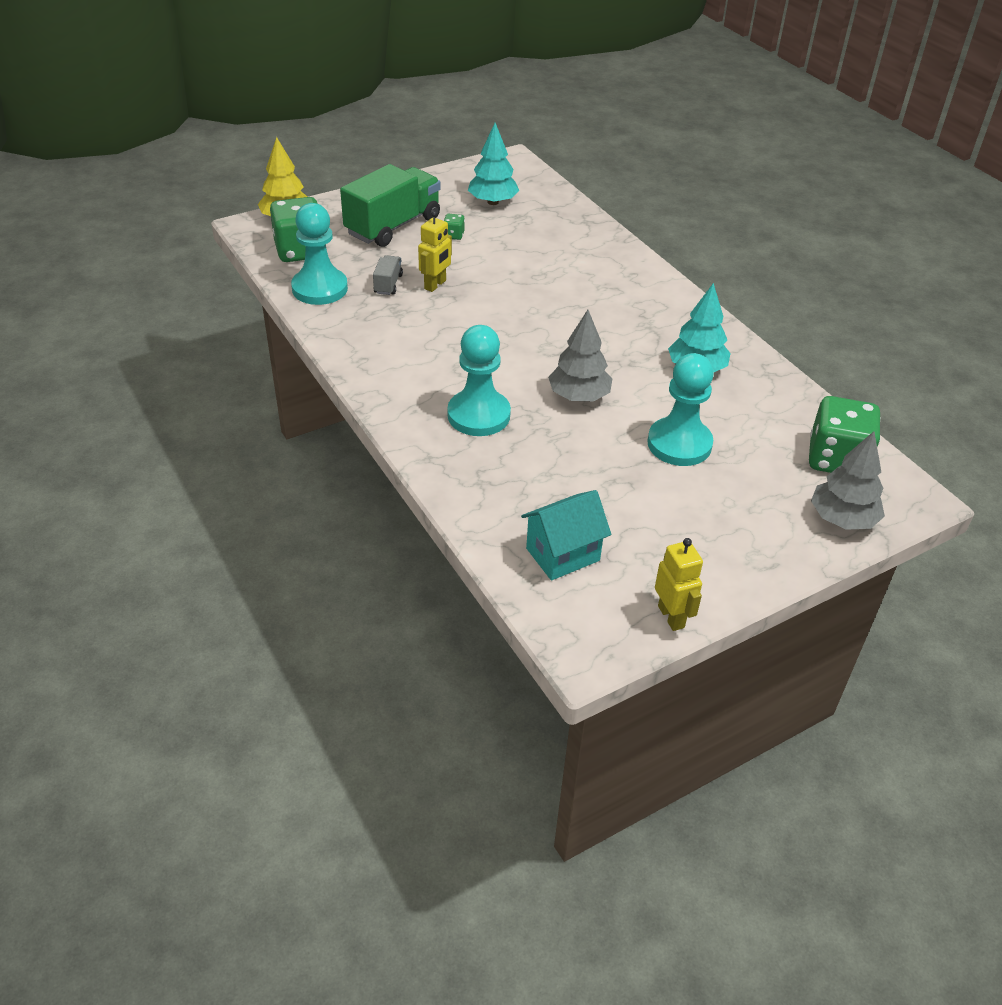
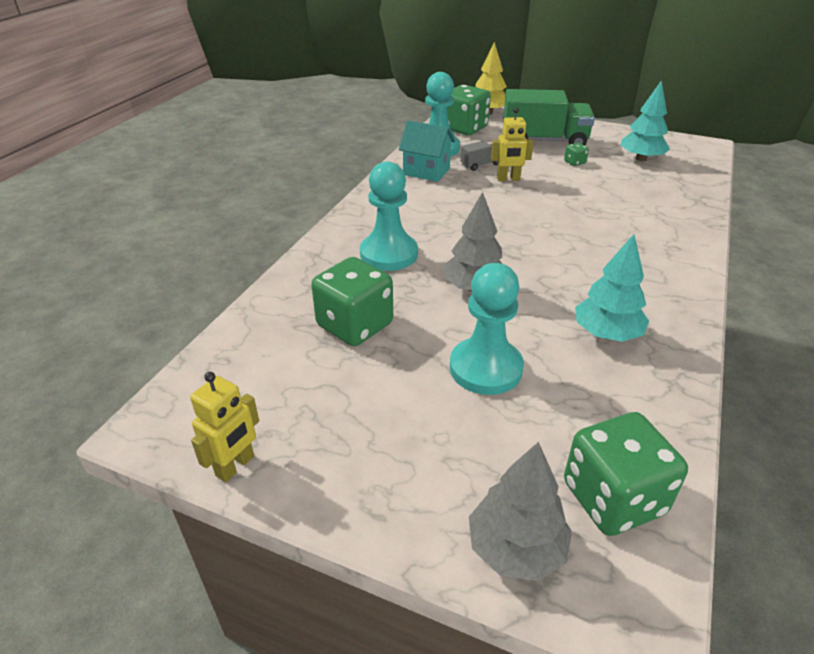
camera: 55 degrees right, 5 degrees down
(562, 554) = (265, 362): turquoise house -> turquoise house (426, 172)
(563, 483) = (355, 325): none -> green dice

